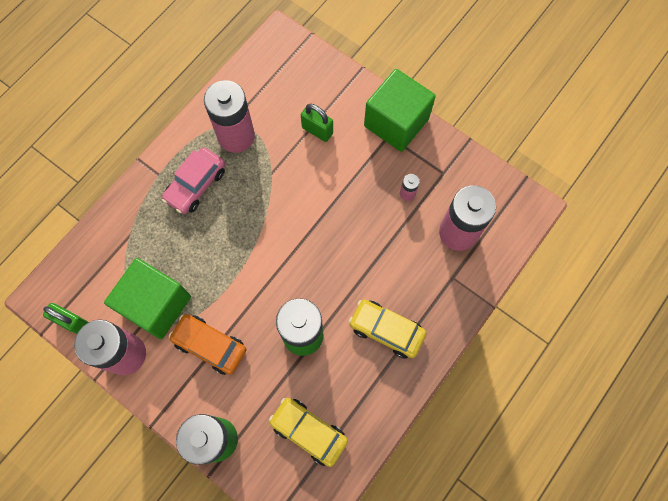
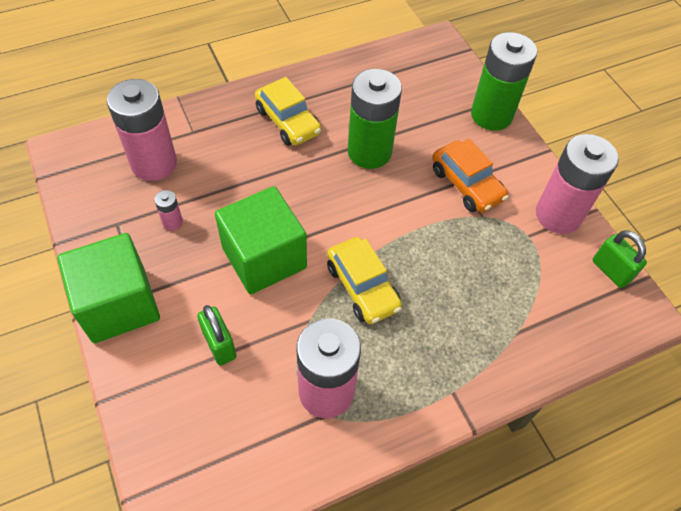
camera: 155 degrees left, 15 degrees down
(156, 305) = (510, 245): green cube -> green cube (264, 258)
(196, 185) = (409, 353): pink car -> none
(309, 431) = (405, 86): yellow car -> yellow car (362, 287)

